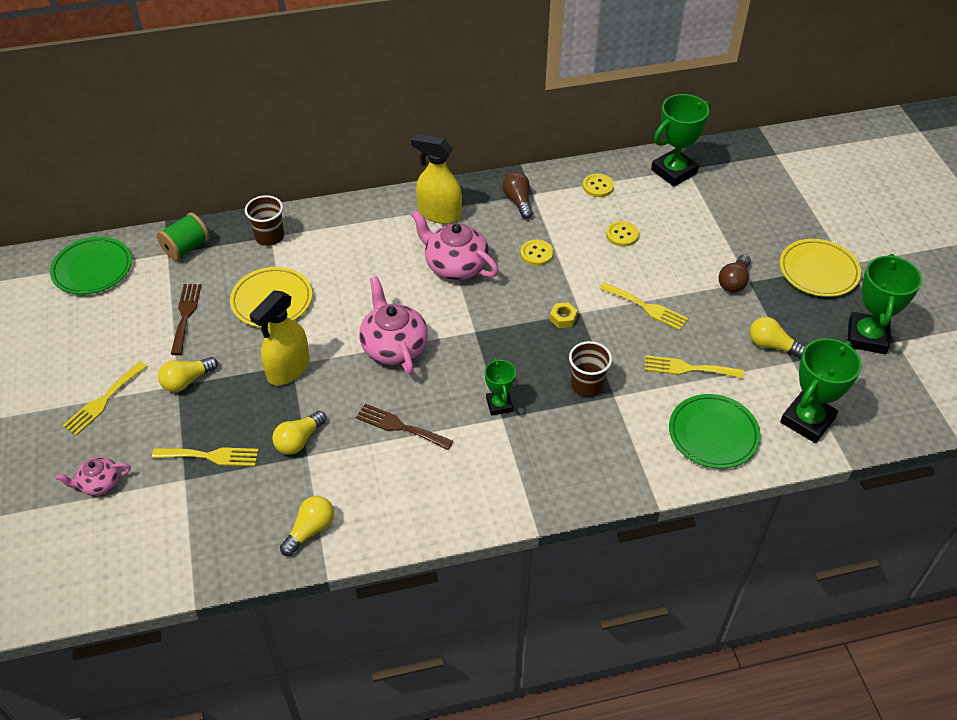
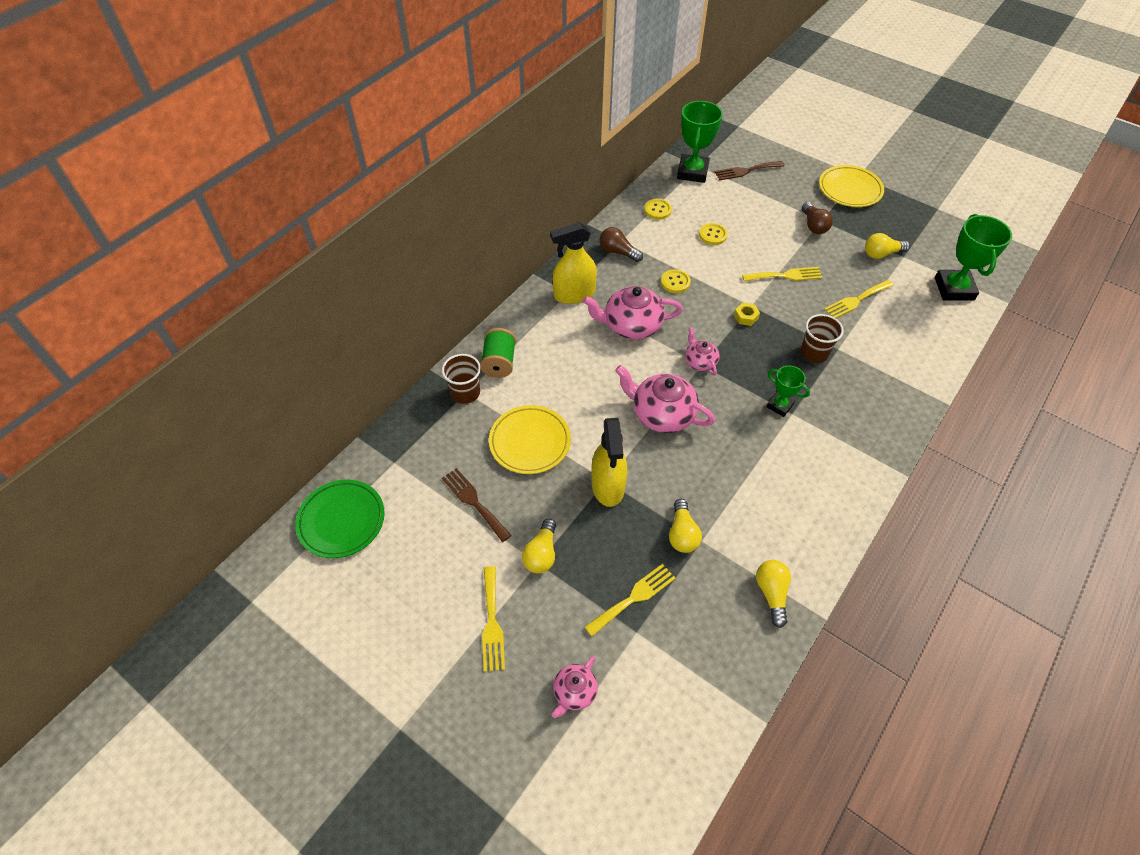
camera: 40 degrees left, 5 degrees up
(186, 248) = (405, 447): green spool -> green spool (499, 363)
(400, 426) = (737, 469): brown fork -> brown fork (746, 171)
(476, 328) = (700, 361): none -> pink teapot
(713, 434) = (919, 333): green plate -> none
(867, 337) = (921, 215): green trophy -> none

